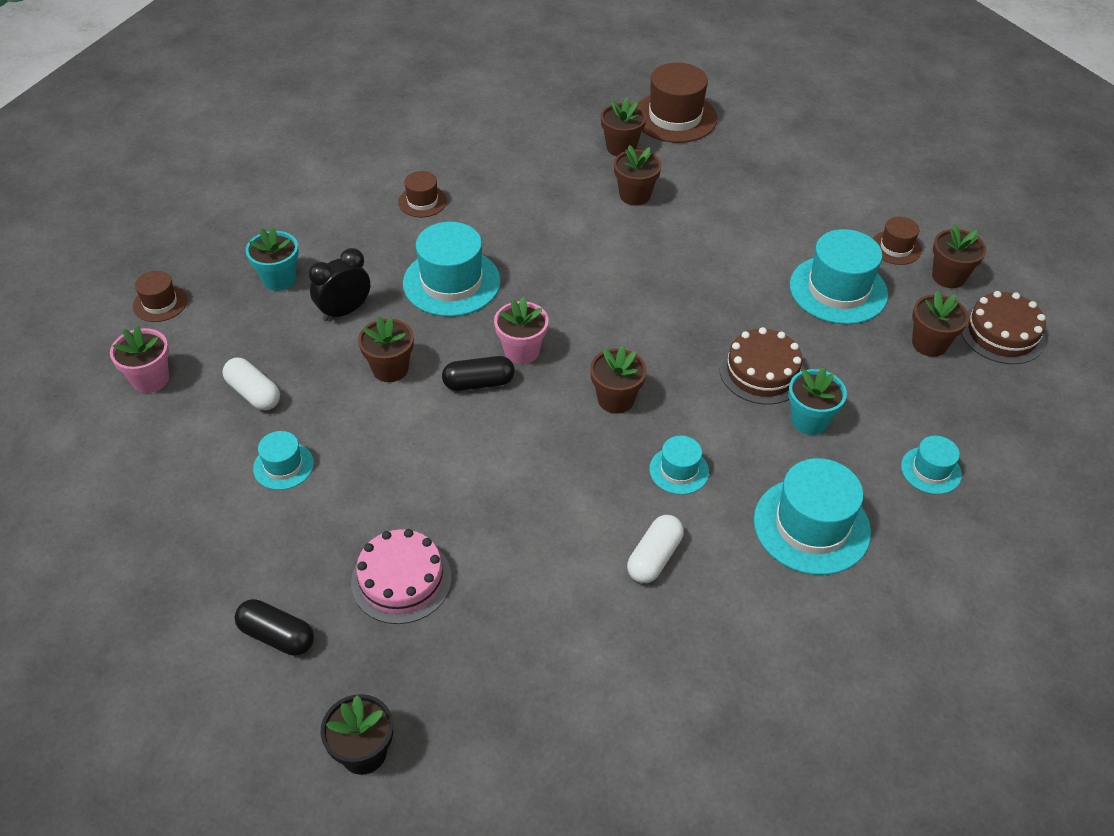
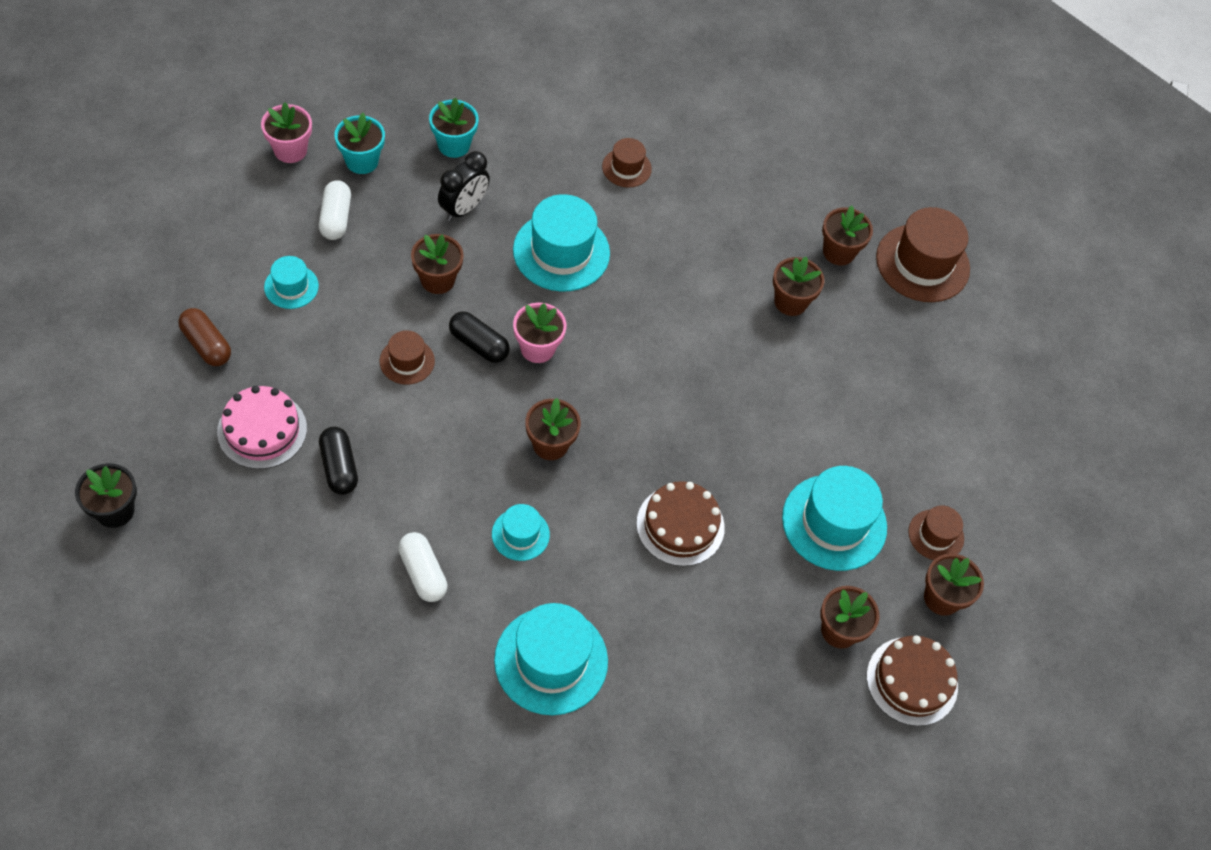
camera: 40 degrees right, 10 degrees up
(160, 303) = (360, 97): brown hat -> brown hat (407, 361)
(270, 564) = (206, 345): none -> brown capsule
(277, 636) = (156, 394): black capsule -> black capsule (339, 467)
(344, 311) = (463, 209): black clock -> black clock turned 120 degrees clockwise
(654, 557) = (423, 573): white capsule -> white capsule turned 75 degrees clockwise
(809, 420) = (660, 592): turquoise flower pot -> turquoise flower pot (362, 161)
(931, 470) = (691, 713): turquoise hat -> none

